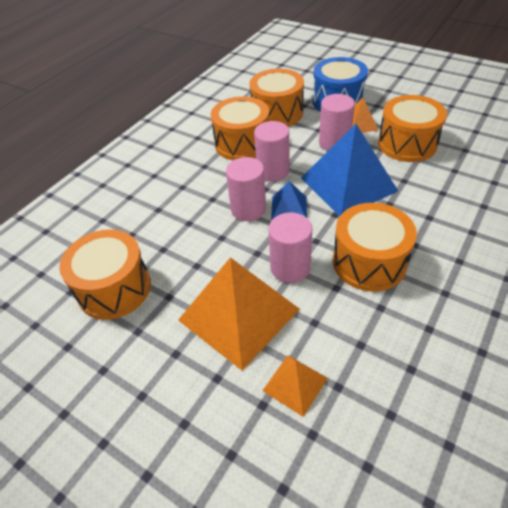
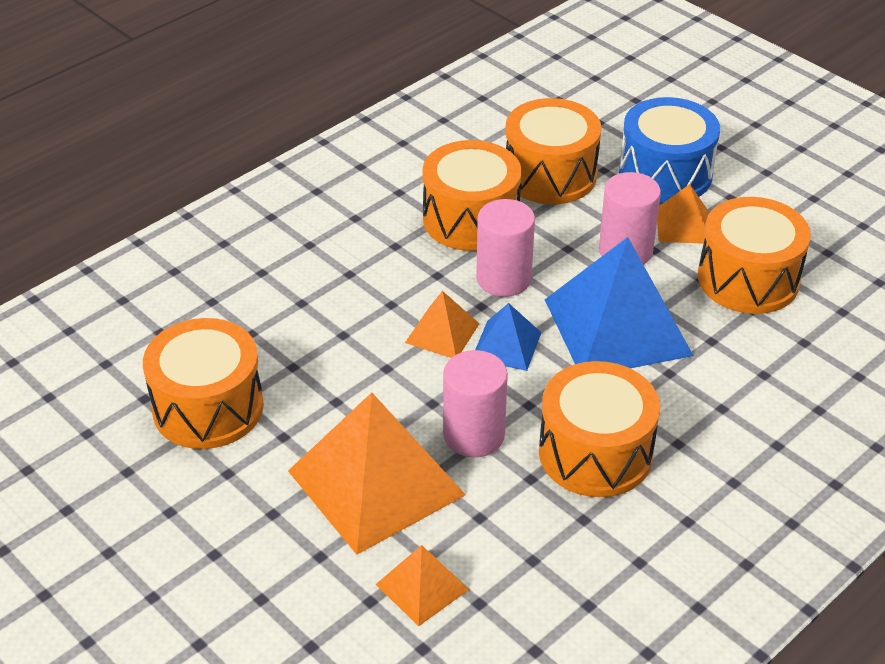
camera: 10 degrees right, 5 degrees down
(248, 209) = (442, 333): pink cylinder -> orange pyramid

